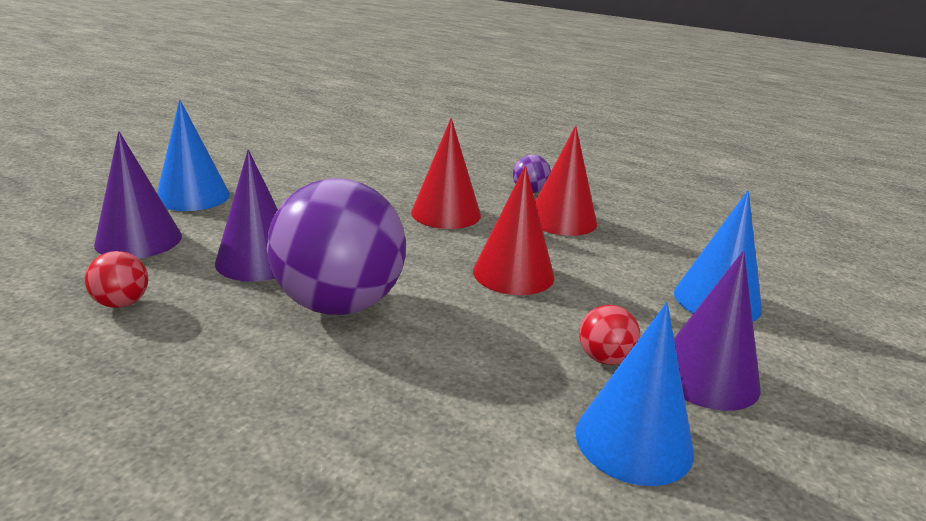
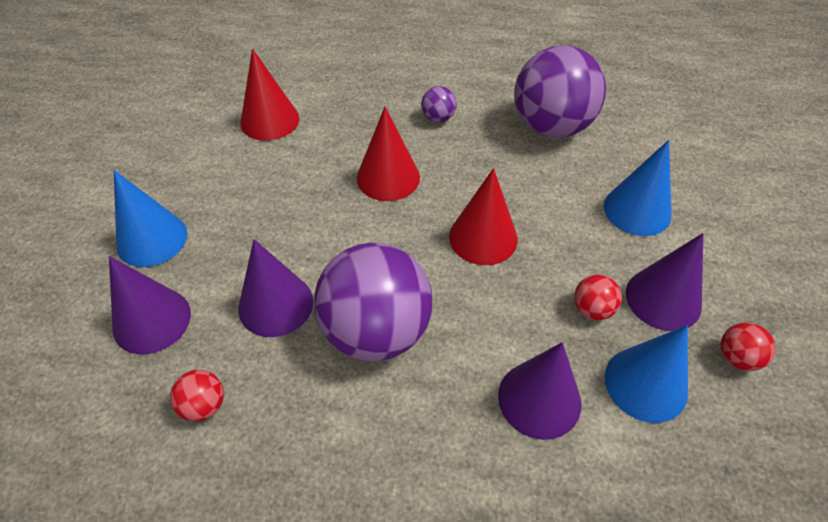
camera: 20 degrees left, 25 degrees up
(480, 410) = (539, 399): none -> purple cone
(562, 220) = (484, 150): red cone -> red cone (270, 120)
(650, 222) = (551, 127): none -> purple ball
(787, 459) = (737, 358): none -> red ball

